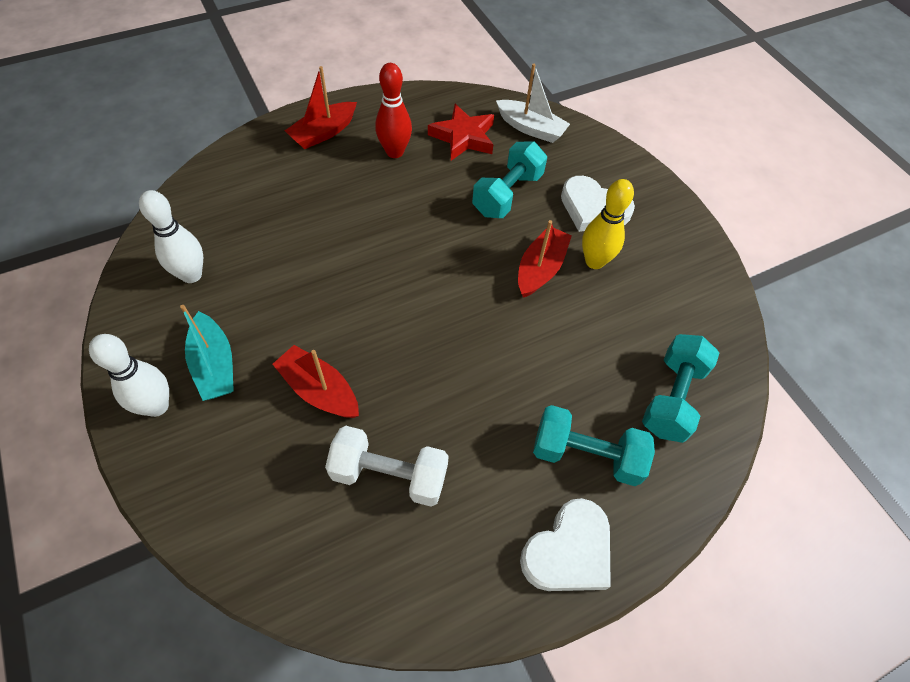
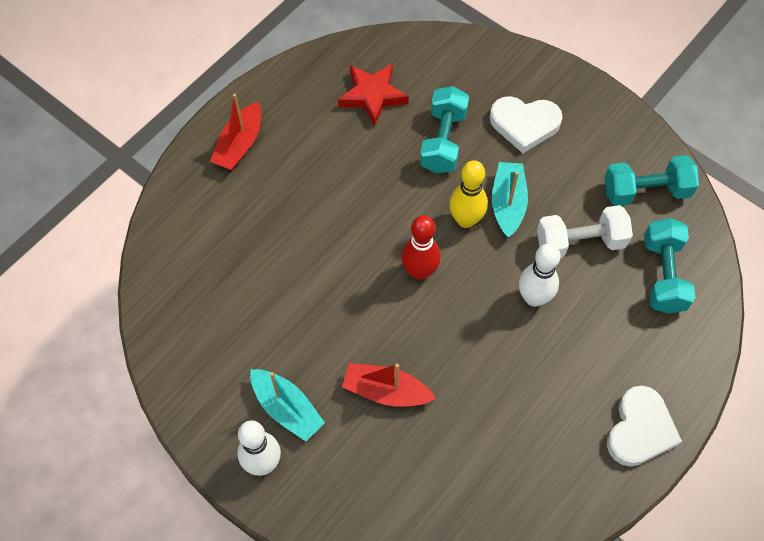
camera: 20 degrees left, 5 degrees up
(191, 275) = (212, 338): white bowling pin -> white bowling pin (534, 298)
(389, 474) = (480, 433): white dumbbell -> white dumbbell (580, 242)
(395, 152) = (318, 138): red bowling pin -> red bowling pin (419, 271)
(531, 128) = (429, 60): white boat -> none
(540, 269) = (508, 204): red boat -> turquoise boat
(586, 455) = (619, 351): turquoise dumbbell -> turquoise dumbbell (646, 191)
(594, 261) = (549, 177): yellow bowling pin -> yellow bowling pin (466, 220)

